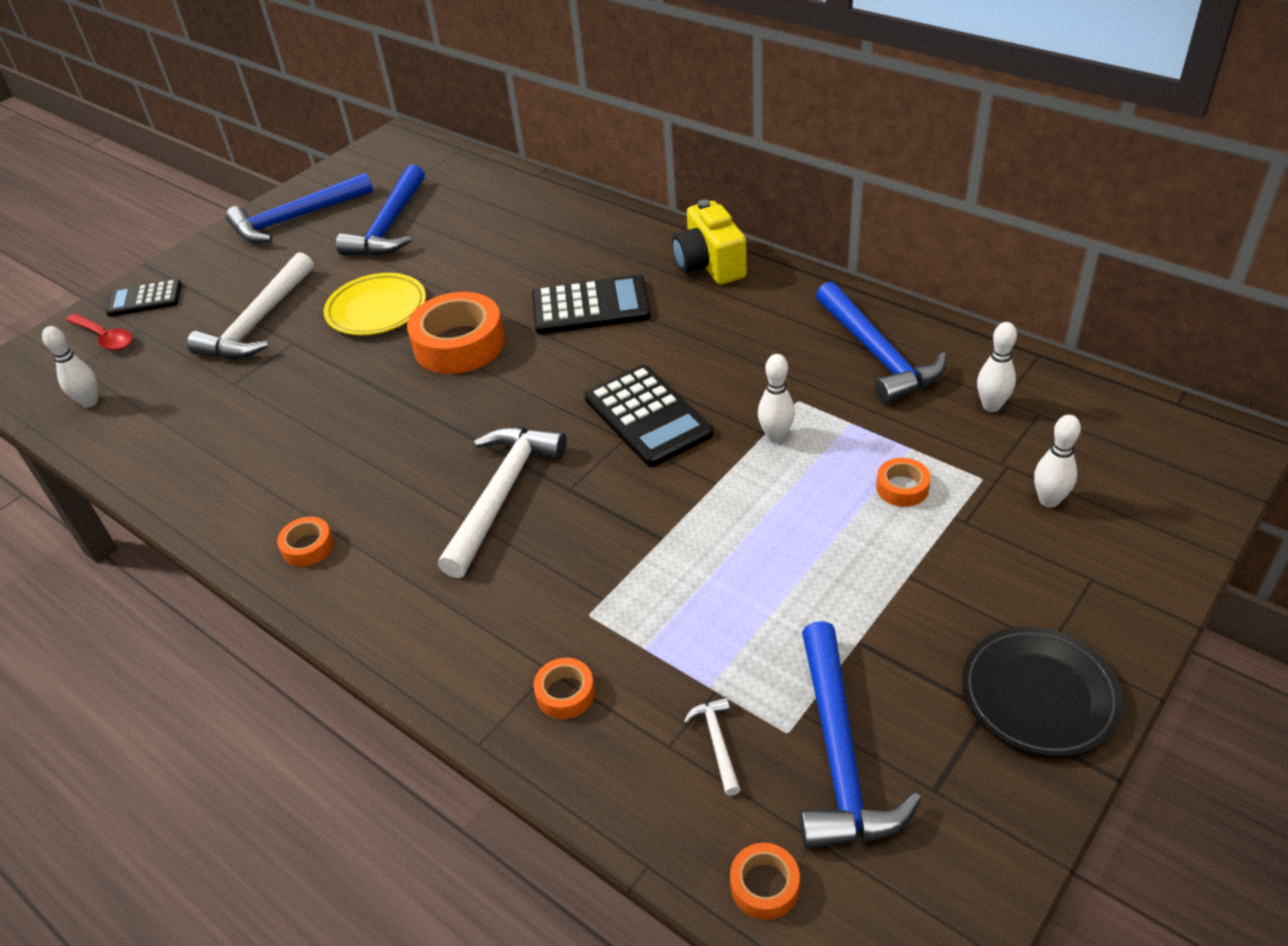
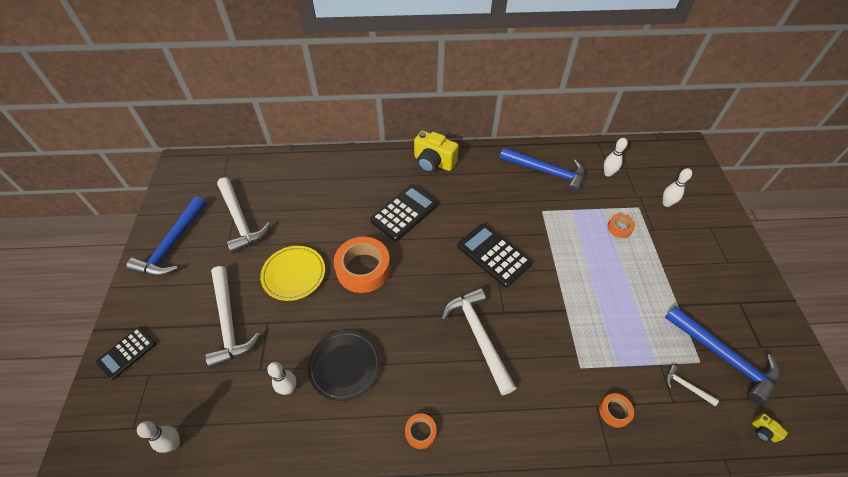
camera: 45 degrees left, 10 degrees up
(105, 338) = (129, 395): red spoon -> none
(389, 225) = (240, 220): blue hammer -> white hammer
(647, 416) = (494, 255): black calculator -> black calculator turned 150 degrees counterclockwise
(764, 885) = (763, 431): orange tape -> yellow camera
(776, 436) = (553, 233): white bowling pin -> white bowling pin (289, 388)
(1039, 696) = (746, 285): black plate -> black plate (345, 366)

